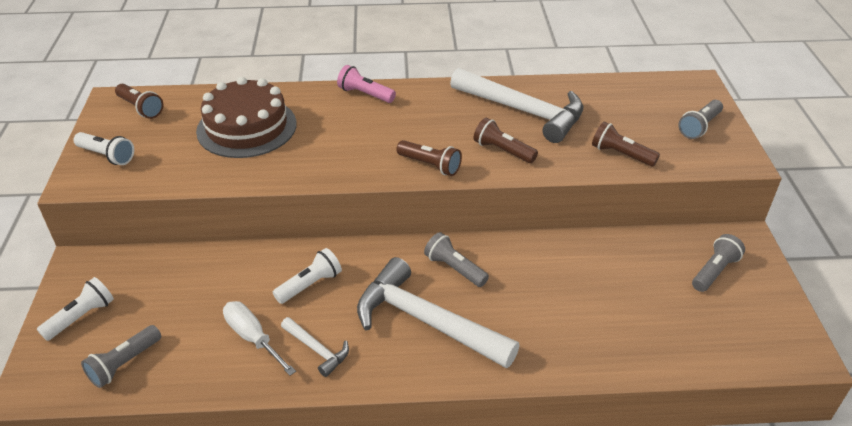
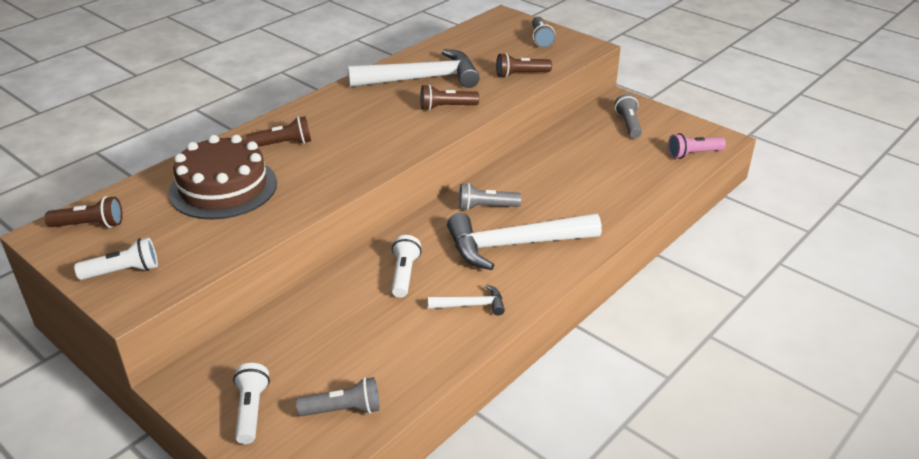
camera: 45 degrees left, 5 degrees down
(124, 364) = (343, 410): grey flashlight -> grey flashlight turned 90 degrees counterclockwise
(253, 338) = (416, 329): white screwdriver -> none
(365, 94) = (286, 121): pink flashlight -> pink flashlight (693, 154)
(430, 165) = (412, 139): brown flashlight -> brown flashlight (283, 144)

